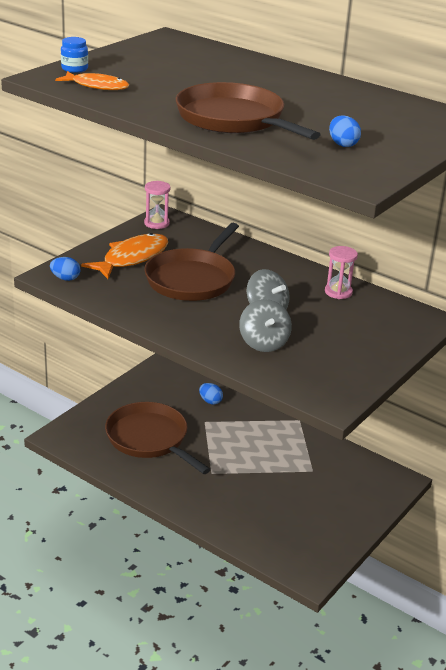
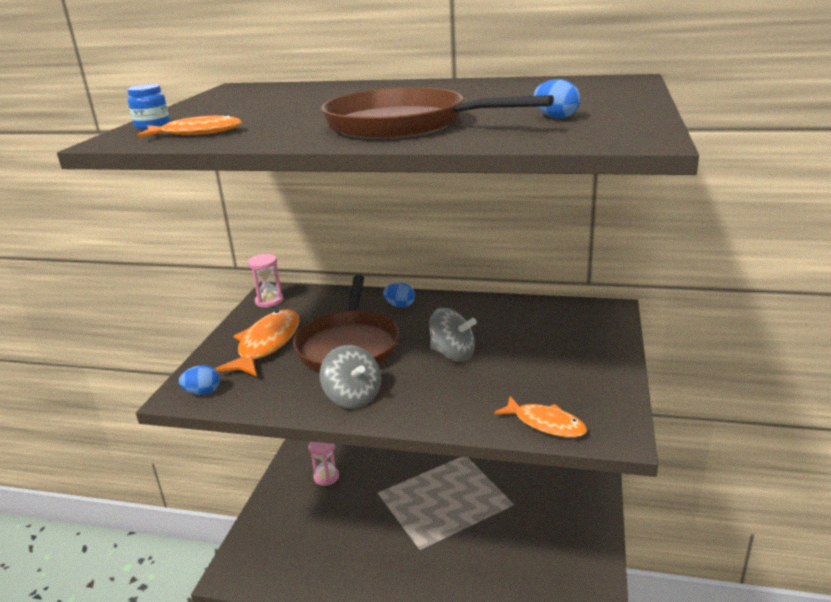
camera: 20 degrees left, 5 degrees down
(150, 439) = (333, 535): brown pan -> none
(210, 401) = (370, 468): blue egg -> blue egg (400, 305)
(263, 343) = (481, 390): grey spinning top -> grey spinning top (353, 397)
(289, 379) = (545, 423): none -> orange fish
(338, 292) = (504, 312): pink hourglass -> pink hourglass (326, 477)

